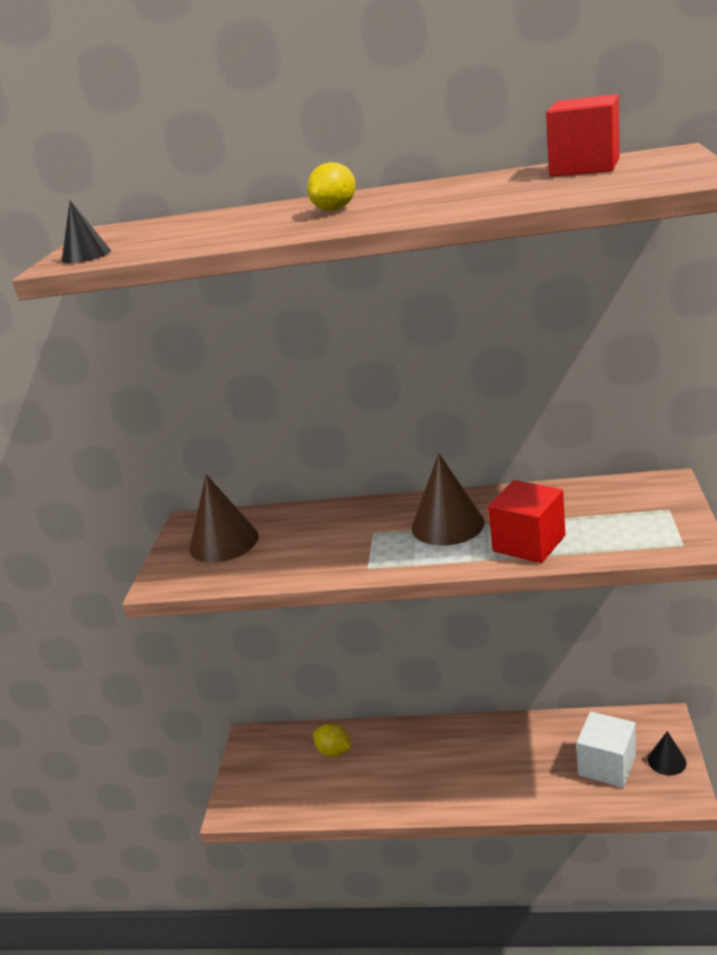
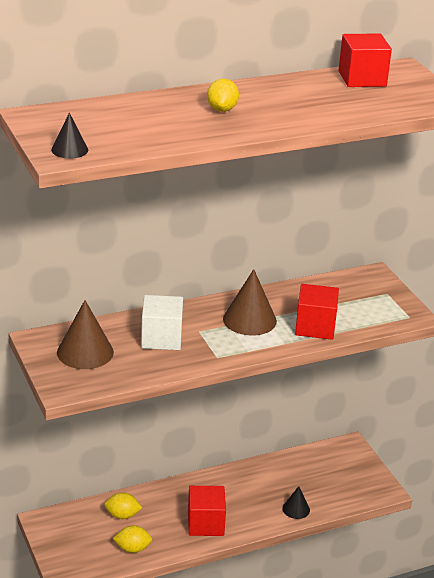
camera: 35 degrees left, 5 degrees up
(319, 796) = (132, 548): none -> yellow lemon
(420, 785) = (205, 523): none -> red cube
(607, 765) = (327, 482): white cube -> white cube (161, 338)
(667, 761) = (364, 471): black cone -> black cone (296, 509)

